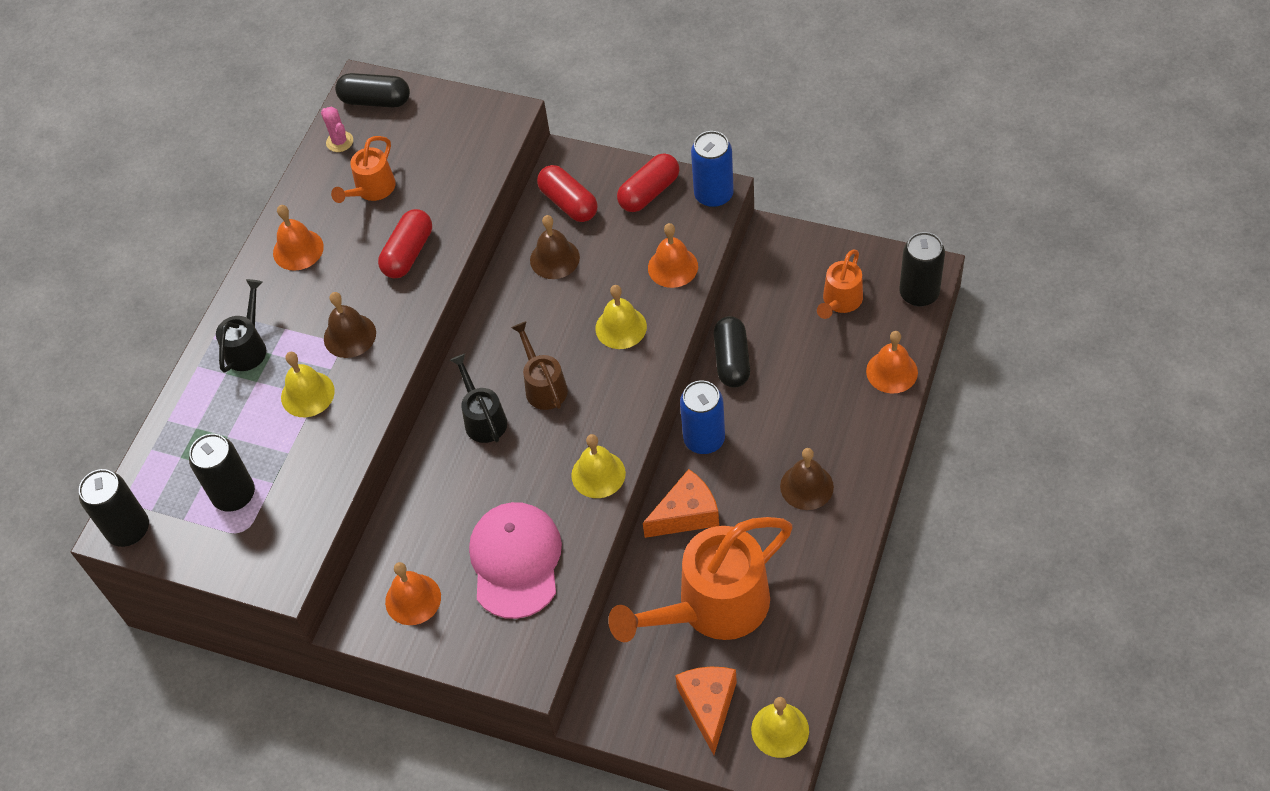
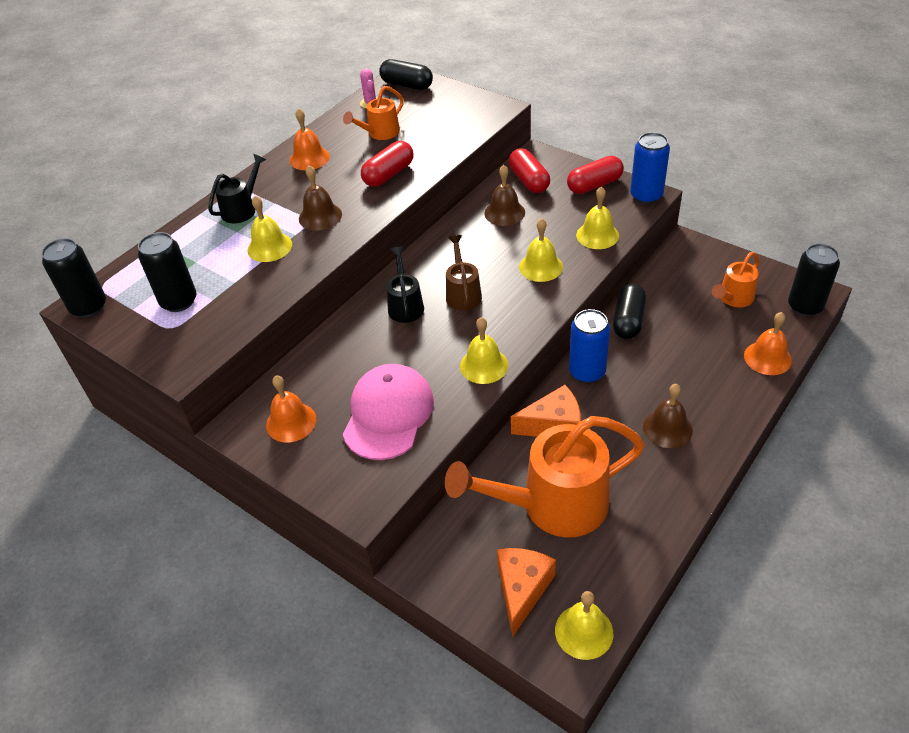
camera: 15 degrees right, 10 degrees down
(672, 267) = (597, 235): orange bell -> yellow bell

